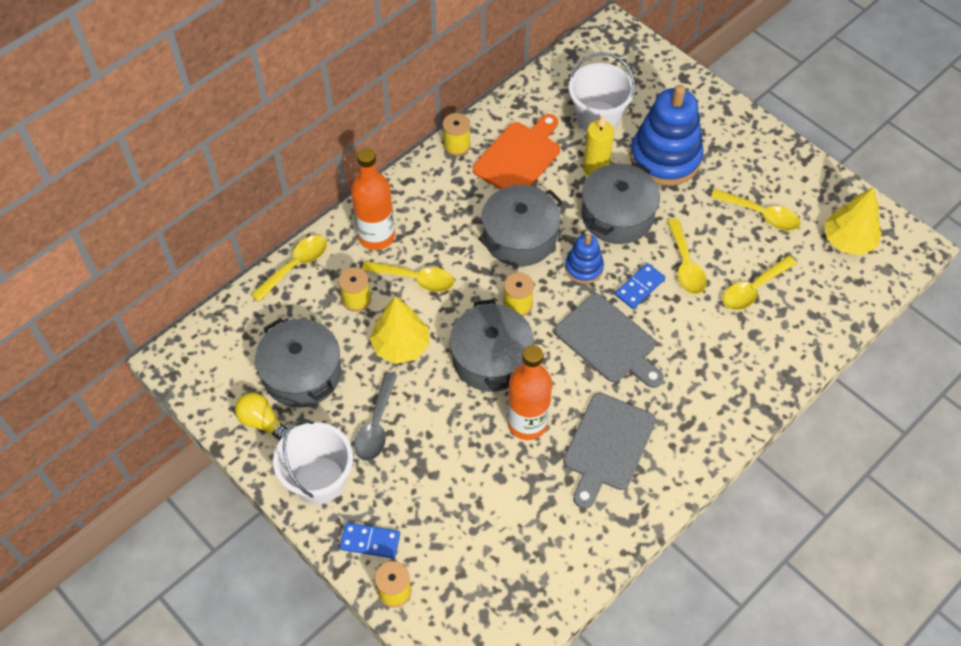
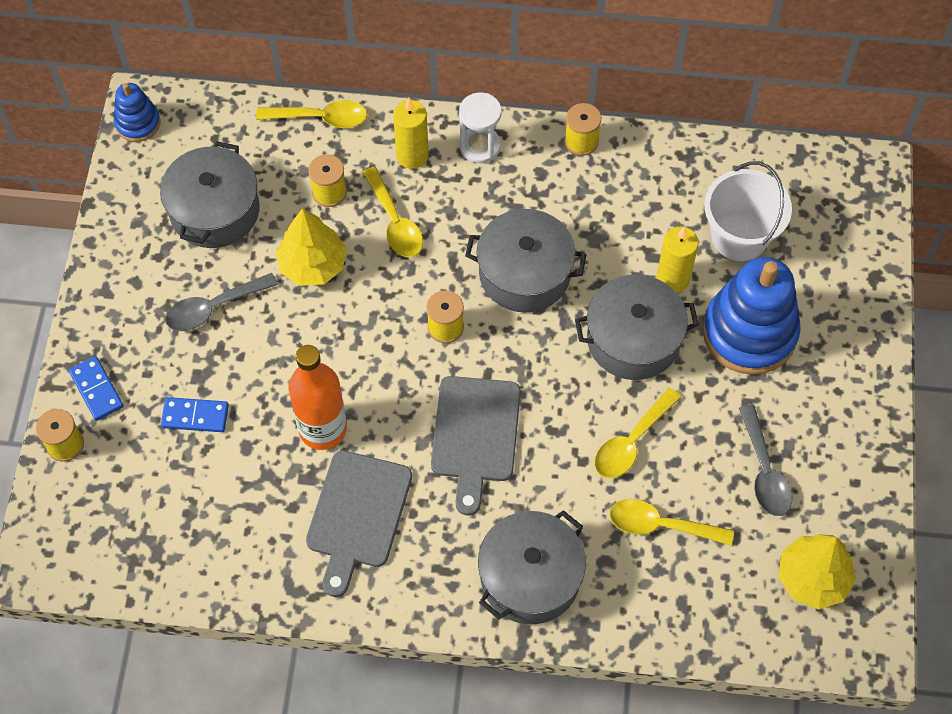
camera: 50 degrees right, 5 degrees up
(263, 422) = (141, 219): yellow light bulb -> none
(319, 480) = (122, 305): white bucket -> none
(376, 236) = (412, 156): orange bottle -> yellow candle
(407, 197) = (480, 146): none -> white hourglass
(491, 358) = (365, 348): grey pot -> grey pot (530, 577)
(519, 157) = (620, 203): orange cutting board -> none
(584, 268) = (541, 354): blue stacking toy -> blue stacking toy (138, 123)
(607, 446) = (357, 515): grey cutting board -> grey cutting board turned 60 degrees counterclockwise
(639, 287) = (564, 419): blue domino -> blue domino (195, 416)
(761, 215) = (764, 471): yellow spoon -> grey spoon

